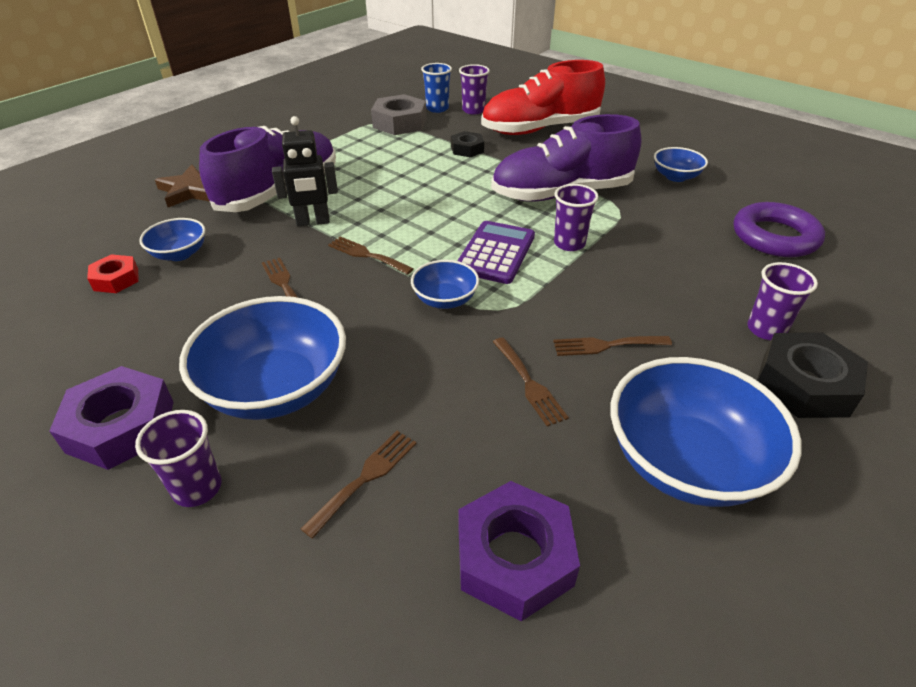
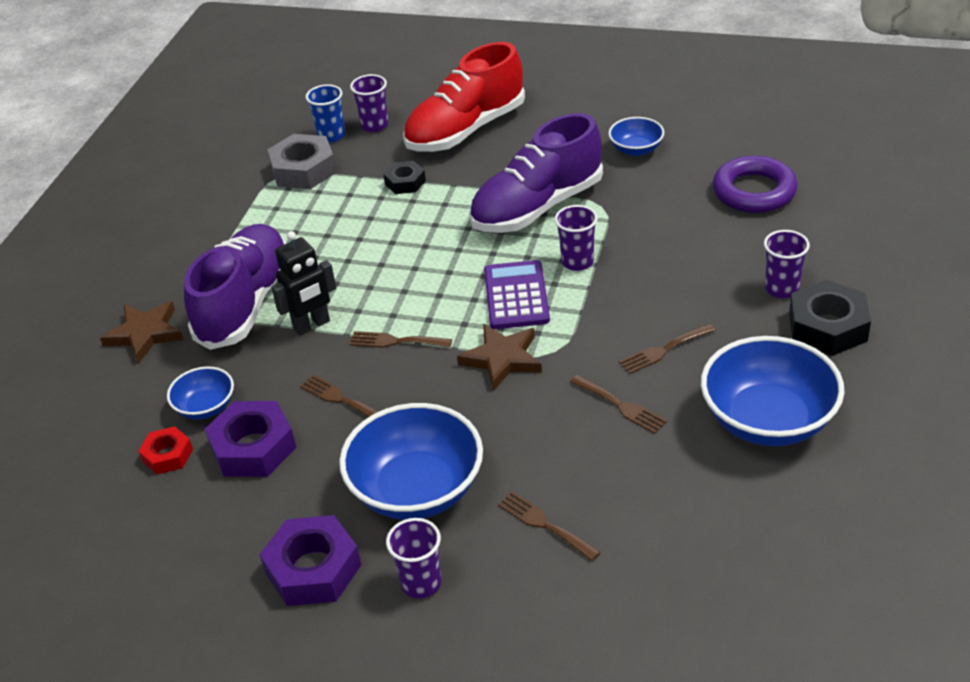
camera: 20 degrees left, 0 degrees up
(366, 477) = (544, 524): brown fork -> brown fork turned 60 degrees counterclockwise
(445, 300) = (502, 359): blue bowl -> brown star
(514, 557) = (685, 530): purple nut -> purple nut (253, 447)

